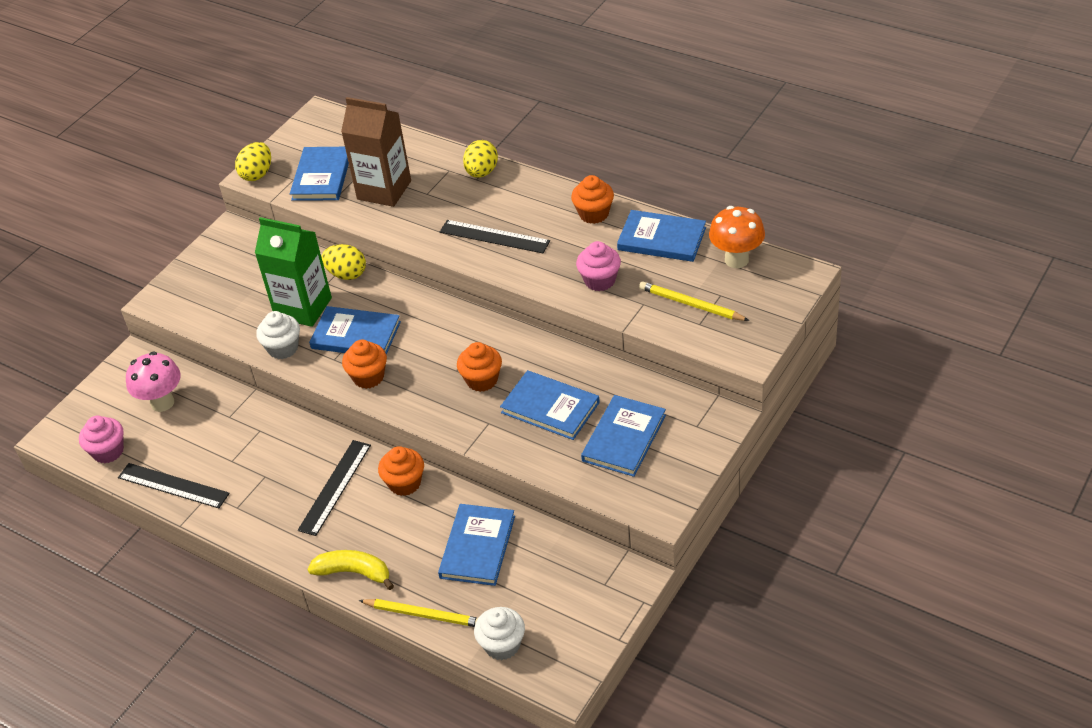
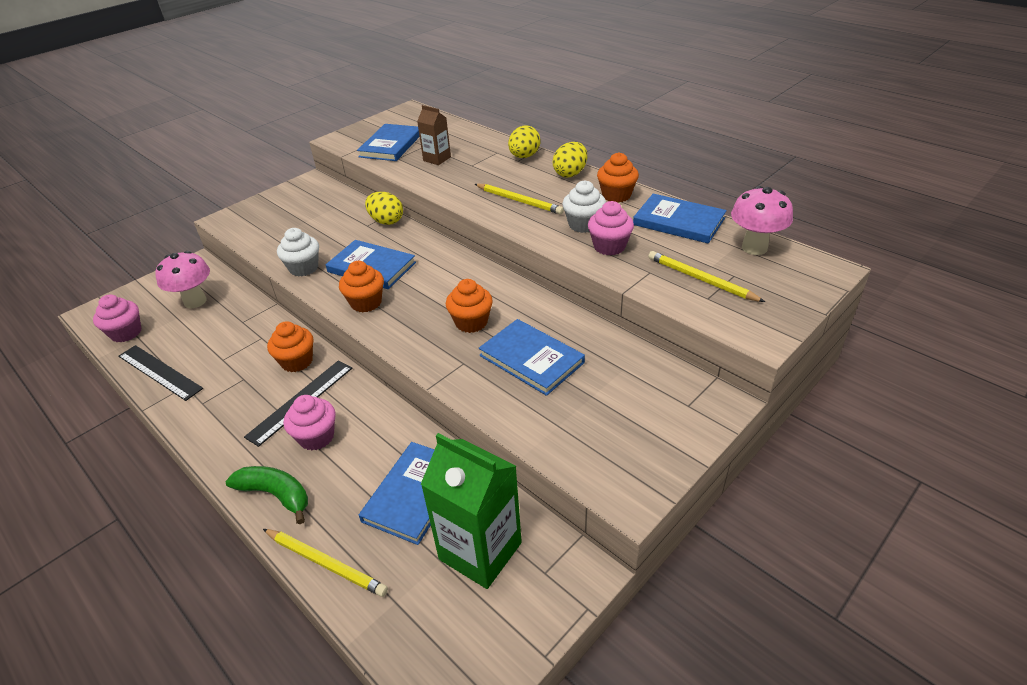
camera: 10 degrees right, 5 degrees down
(257, 174) = (341, 138): yellow egg -> yellow egg (570, 173)
(303, 308) = (337, 240): green carton -> green carton (480, 551)
(354, 572) = (276, 494): yellow banana -> green banana
(366, 517) = (316, 437): none -> pink cupcake
(384, 190) = (437, 159): brown carton -> brown carton, size x0.55
(405, 483) = (368, 410): orange cupcake -> orange cupcake (297, 361)
(494, 237) = (519, 201): black ruler -> yellow pencil
(502, 645) = (399, 627): white cupcake -> white cupcake (583, 225)
(624, 438) = (603, 403): blue book -> none
(736, 260) = (754, 247): orange mushroom -> pink mushroom

